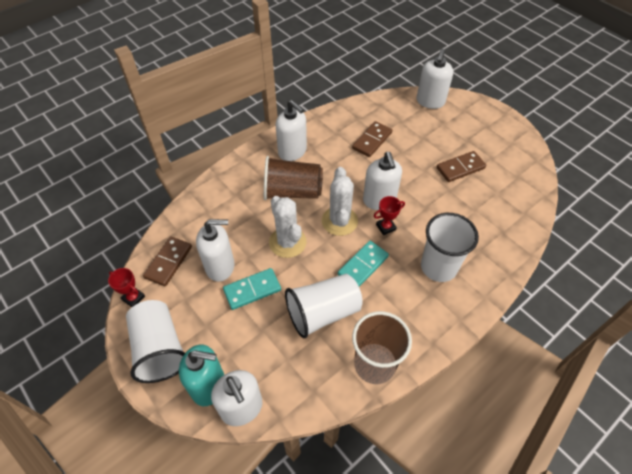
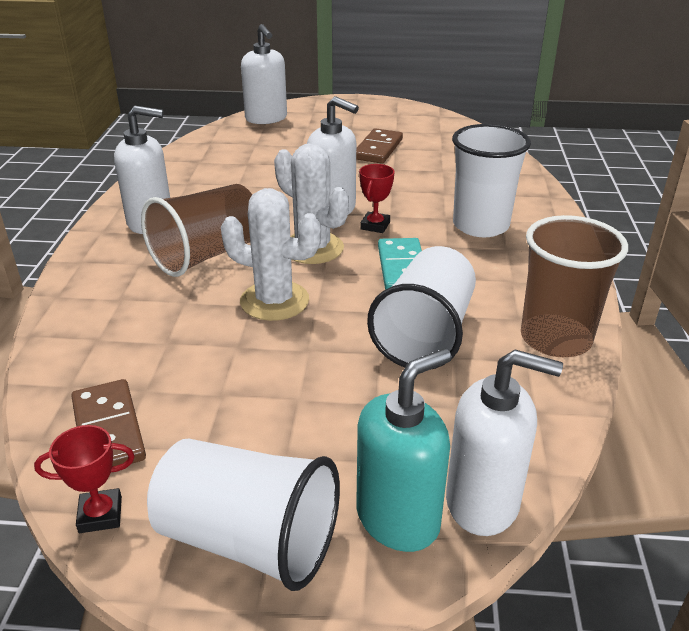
camera: 45 degrees left, 20 degrees down
(220, 266) = (210, 380): white soap dispenser -> none
(252, 290) = (298, 373): turquoise domino -> none
(372, 140) = (245, 170): brown domino -> none

